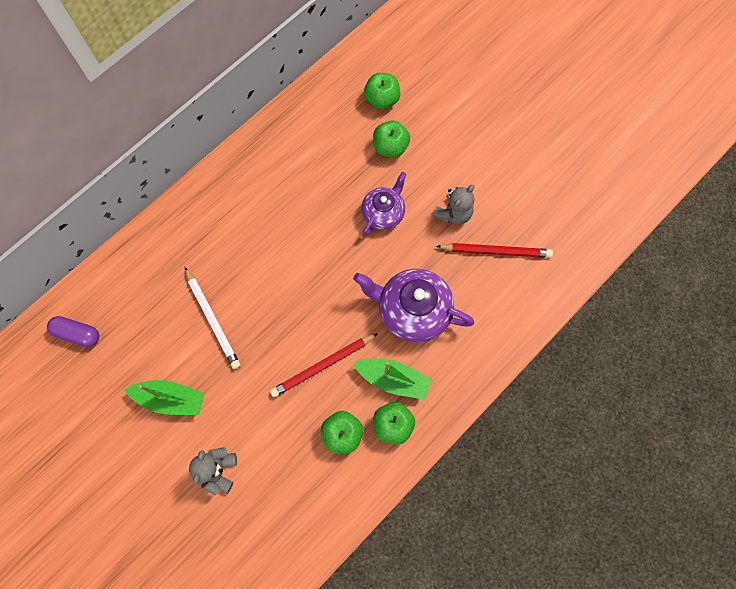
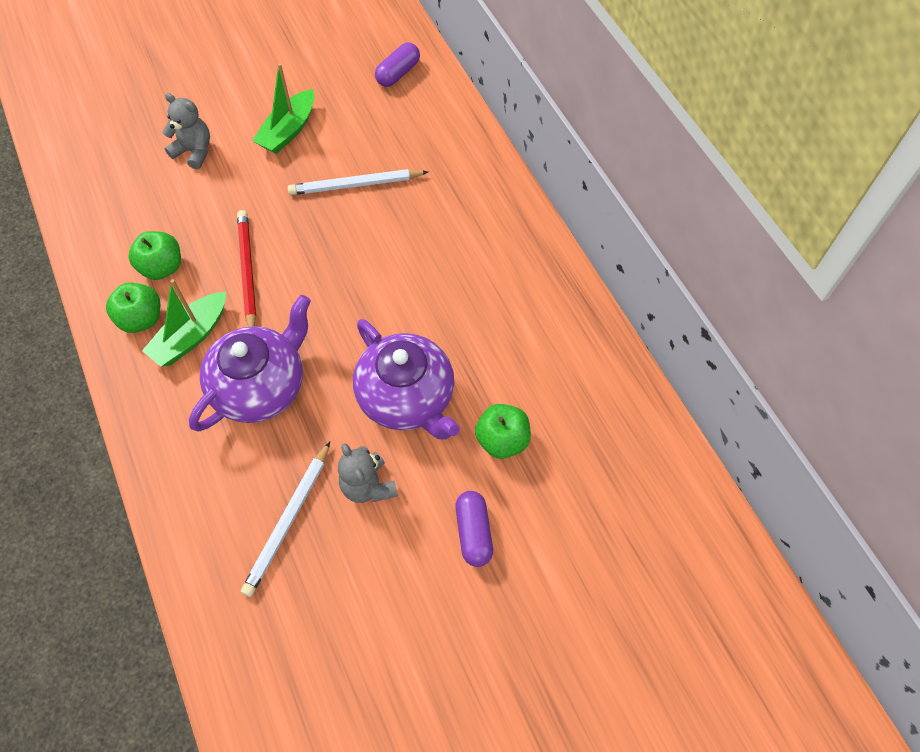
camera: 110 degrees right, 10 degrees down
(382, 99) = (583, 455): green apple -> none
(383, 213) = (407, 398): purple teapot -> purple teapot, size x1.61
(456, 144) = (474, 532): none -> purple capsule
(495, 251) = (288, 520): red pencil -> white pencil

